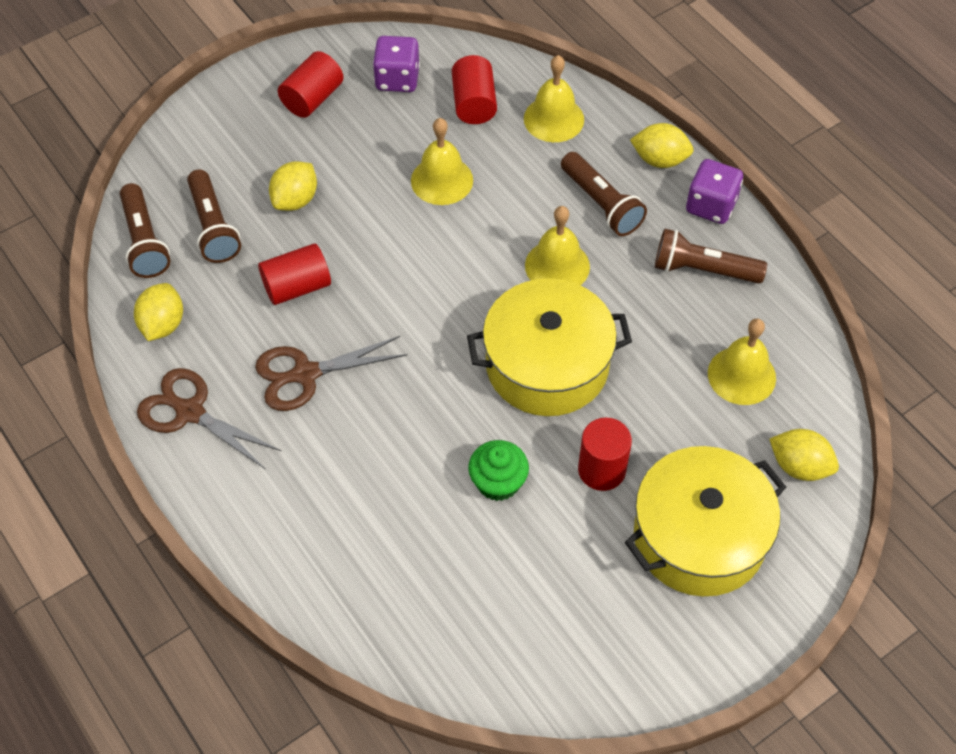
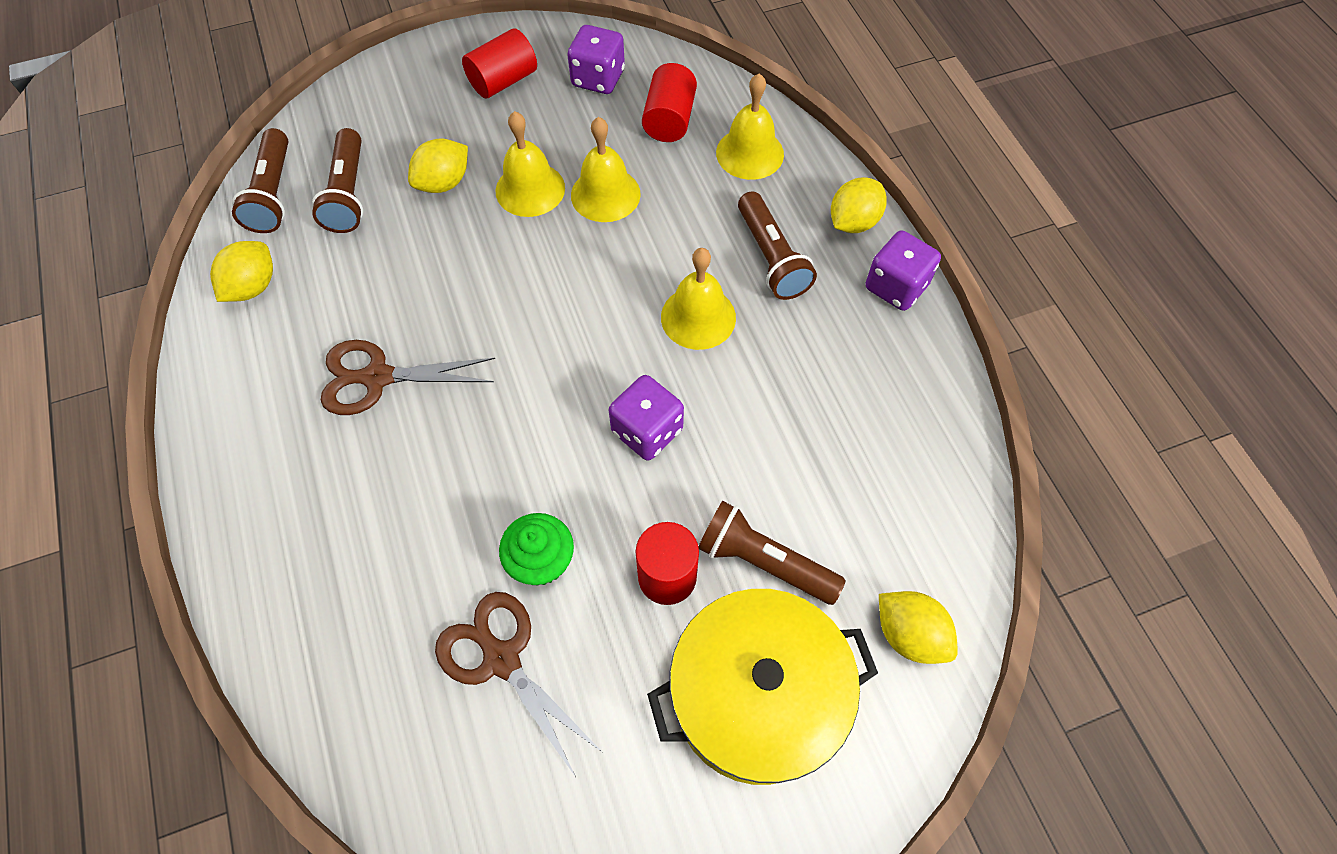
camera: 15 degrees right, 5 degrees up
(189, 411) = (238, 390): brown scissors -> brown scissors (500, 658)
(297, 287) = (408, 277): red cylinder -> none
(547, 365) = (647, 431): yellow pot -> purple dice
(660, 160) = (853, 222): yellow lemon -> yellow lemon turned 75 degrees counterclockwise
(703, 270) = (864, 359): brown flashlight -> brown flashlight (763, 561)
(741, 375) = (871, 499): yellow bell -> yellow bell (530, 189)

